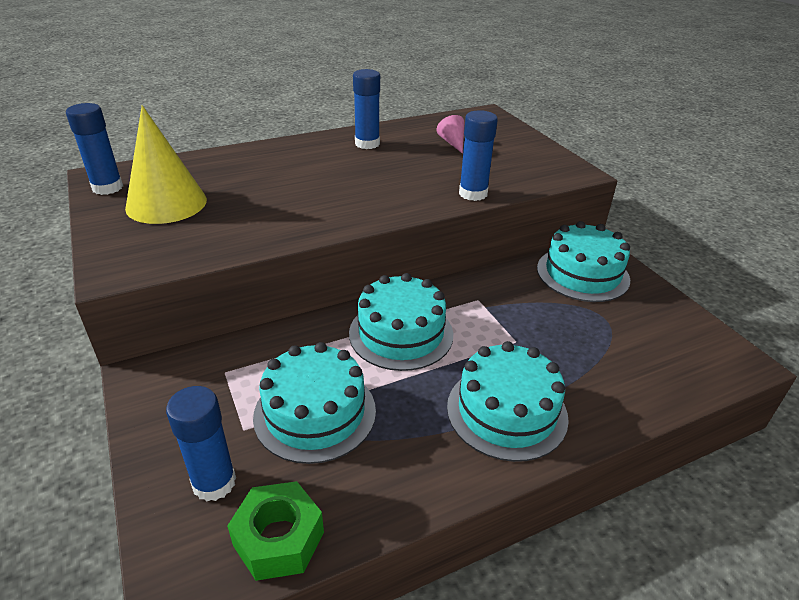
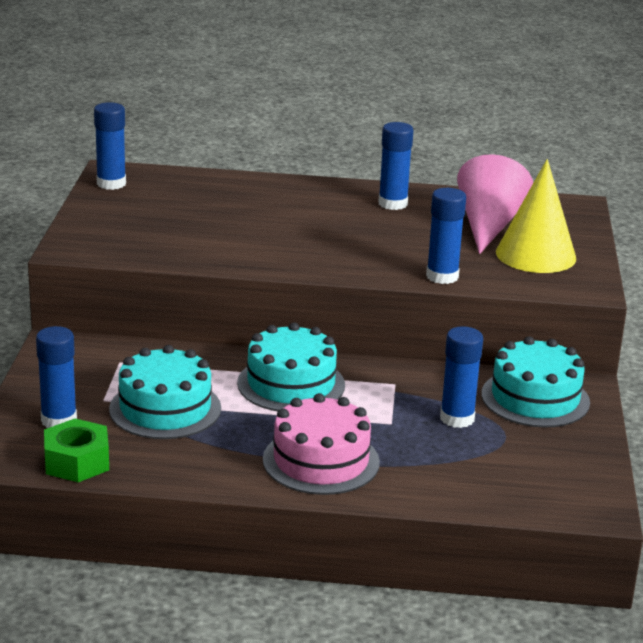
camera: 30 degrees right, 10 degrees down
(166, 203) = (149, 210): yellow cone -> yellow cone (535, 255)
(452, 143) = (488, 225): pink cone -> pink cone, size x2.16
(506, 411) = (321, 461): turquoise cake -> pink cake
(555, 315) = (457, 418): none -> blue glue stick

